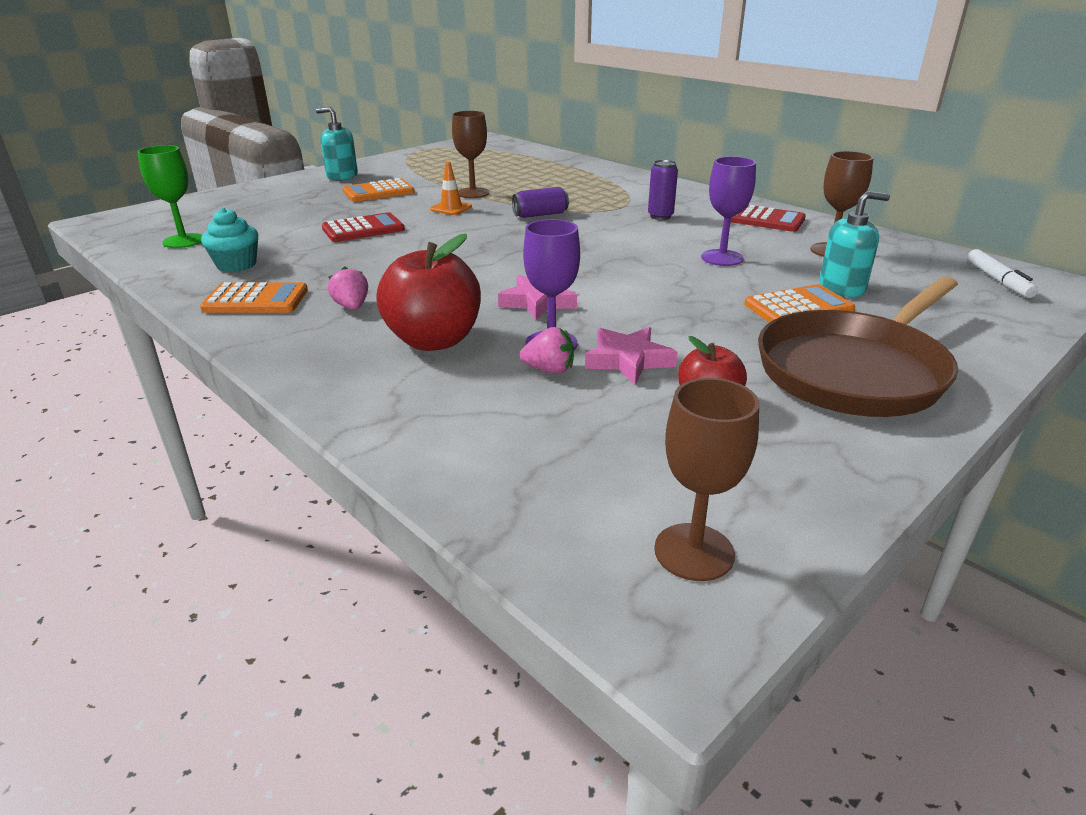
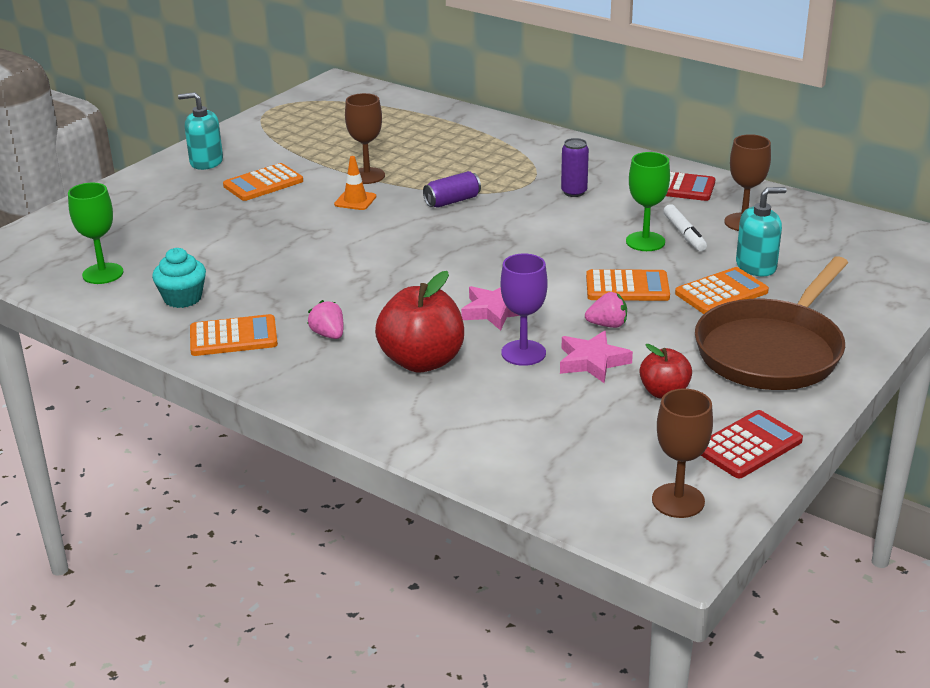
camera: 10 degrees left, 0 degrees up
(363, 229) = (280, 239): red calculator -> red calculator (748, 445)
(549, 370) = (531, 378): pink strawberry -> pink strawberry (607, 325)
(691, 294) = (627, 287): none -> orange calculator
(722, 258) = (645, 241): purple goblet -> green goblet
(998, 280) = (888, 244): white marker -> white marker (684, 234)

